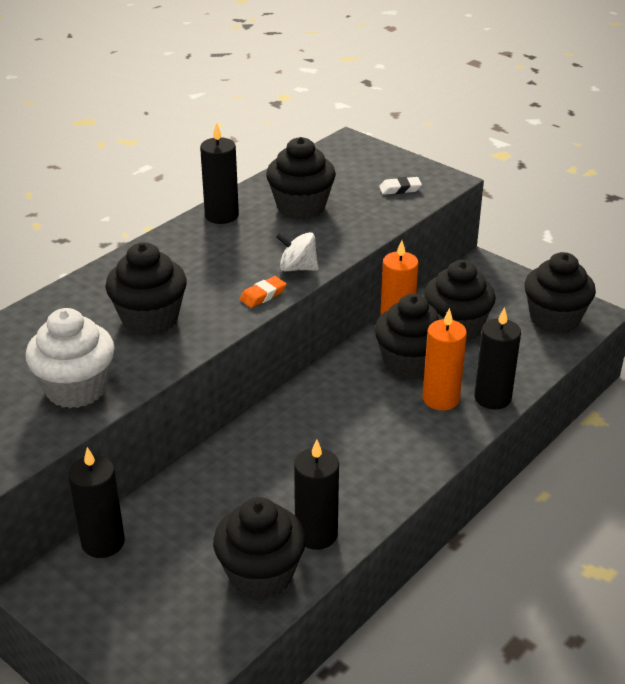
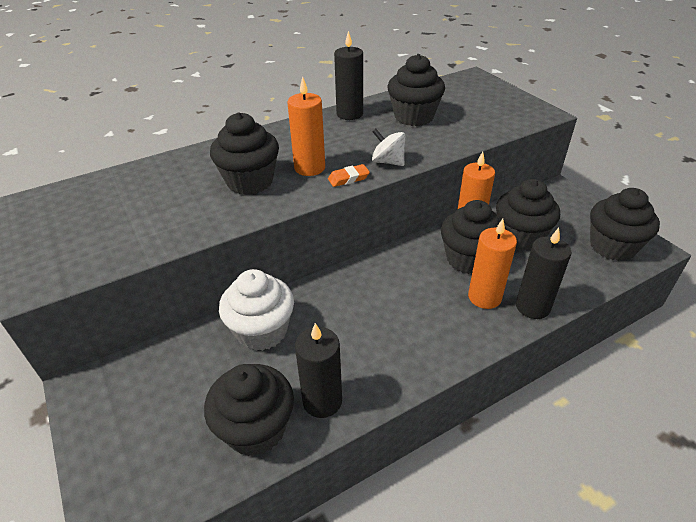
camera: 20 degrees right, 5 degrees up
(76, 389) = (159, 226): white cupcake -> white cupcake (262, 331)
(103, 542) = (150, 359): black candle -> none
(211, 291) = (309, 168): none -> orange candle
(400, 189) = (501, 114): white eraser -> none

